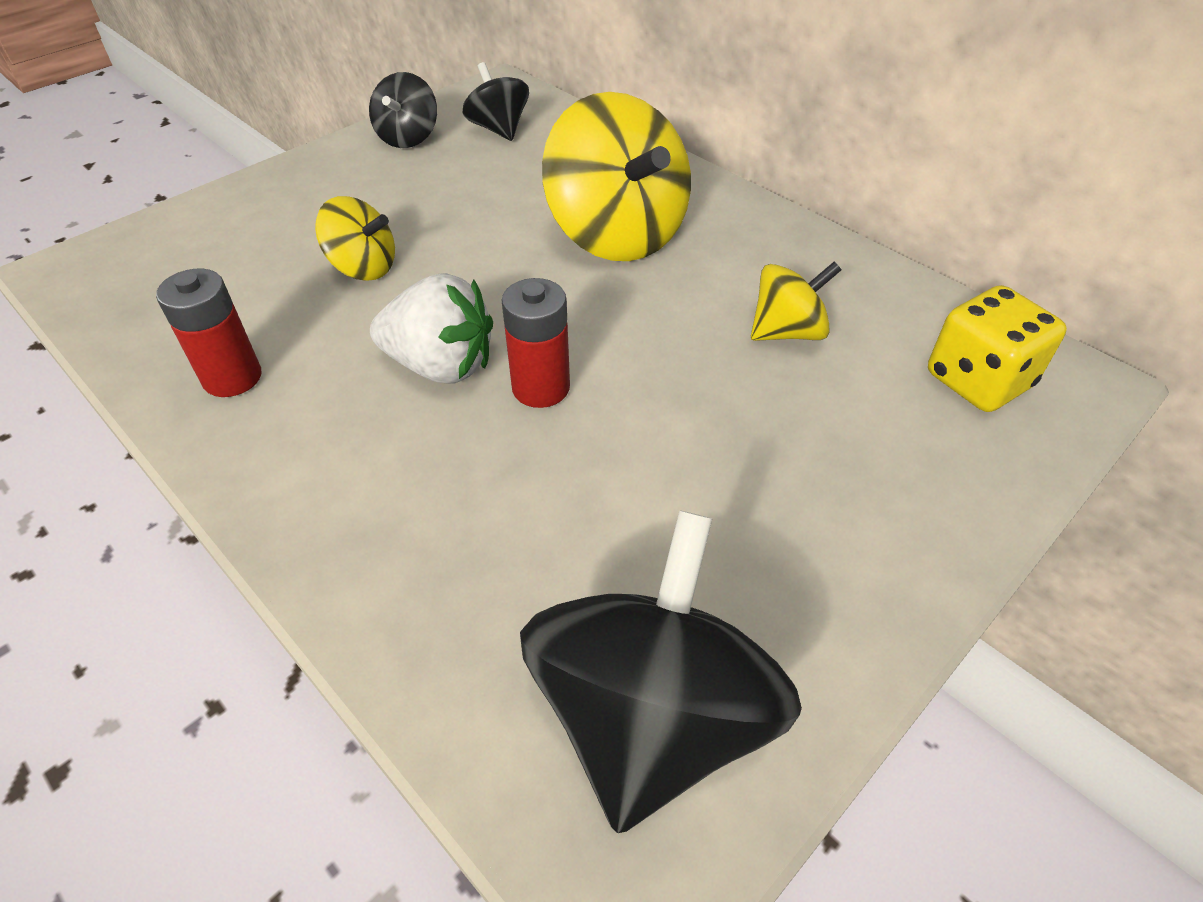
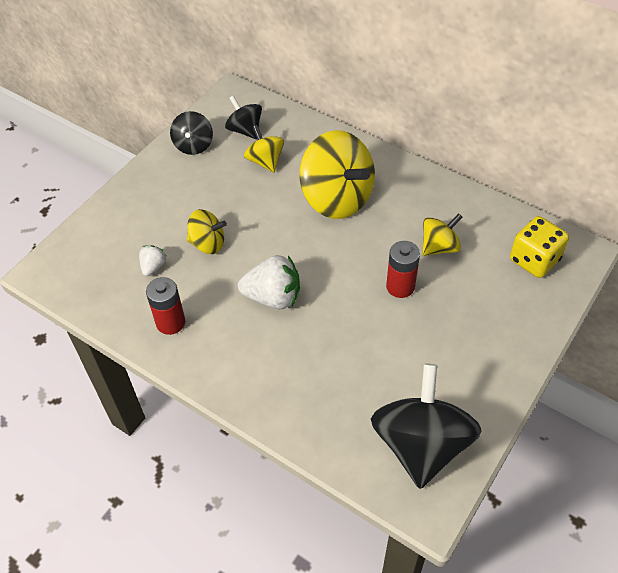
camera: 10 degrees left, 5 degrees up
(252, 287) = (153, 267): none -> white strawberry
(514, 170) = (265, 161): none -> yellow spinning top
(541, 388) = (327, 301): red battery -> red battery (400, 286)

